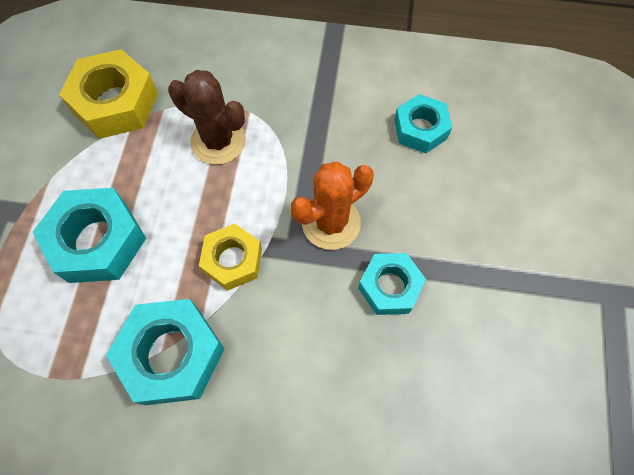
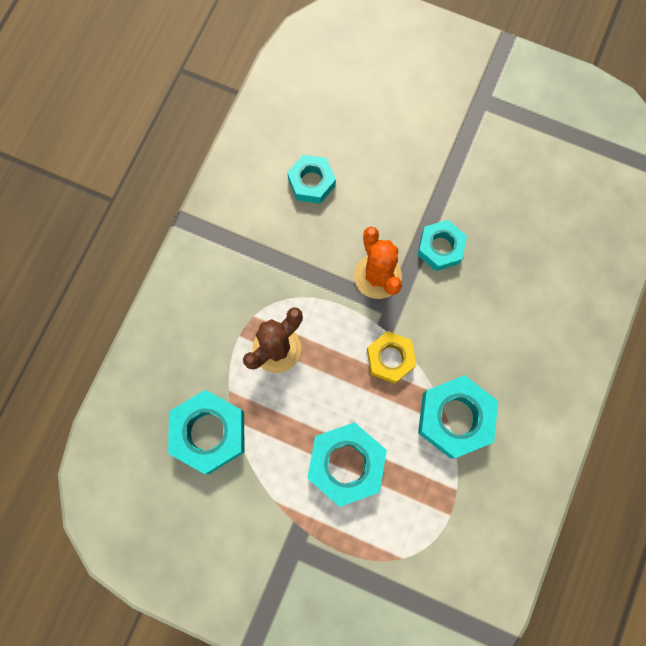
camera: 75 degrees left, 10 degrees up
(115, 103) = (209, 433): yellow nut -> turquoise nut

